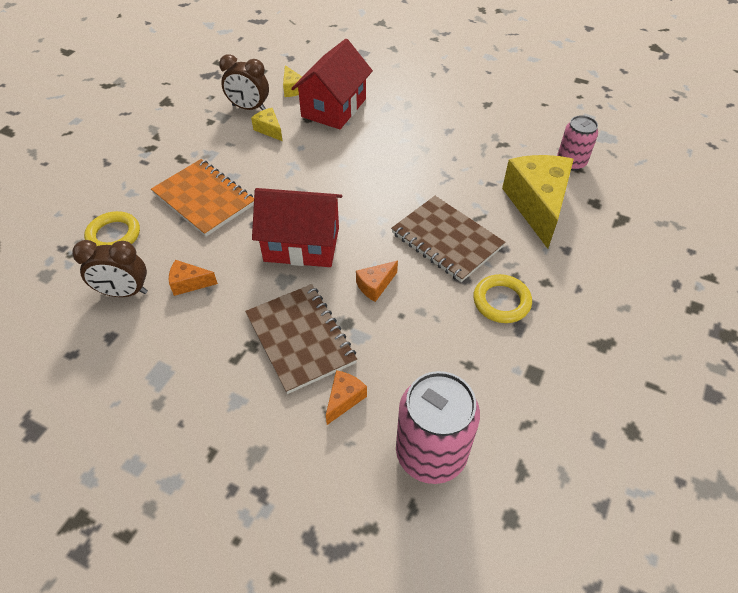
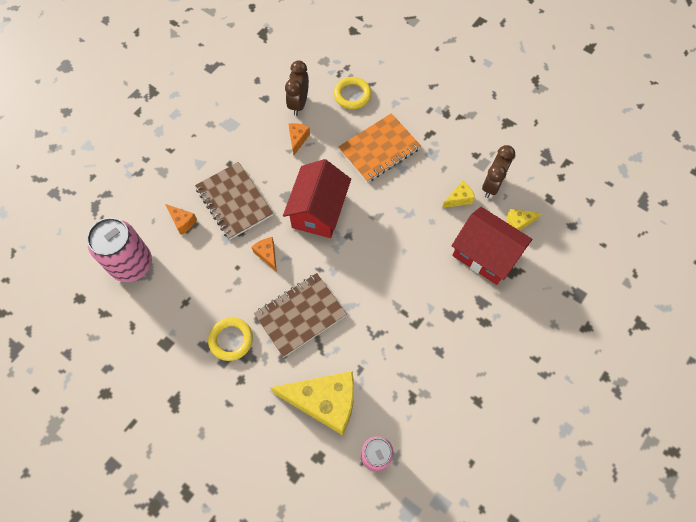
camera: 100 degrees right, 15 degrees up
(300, 339) = (234, 202): brown notebook -> brown notebook turned 75 degrees clockwise

